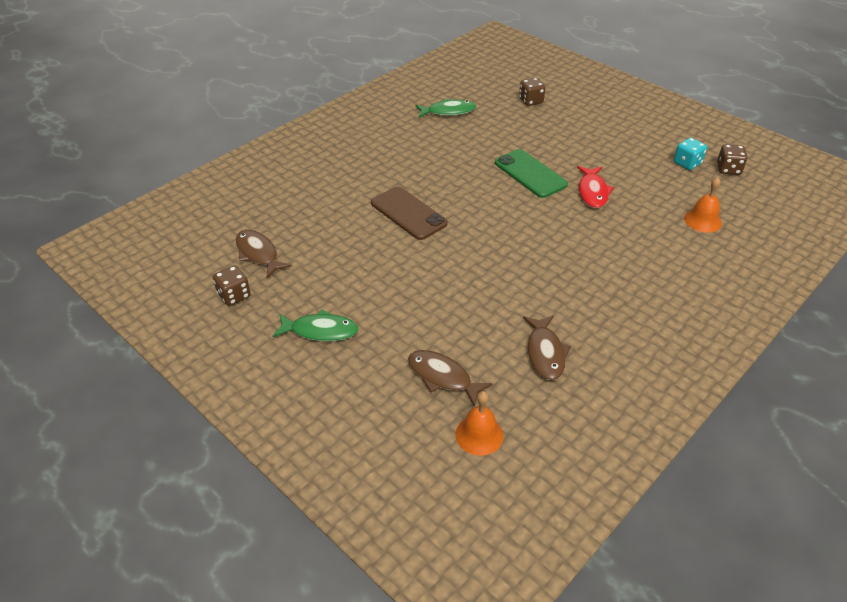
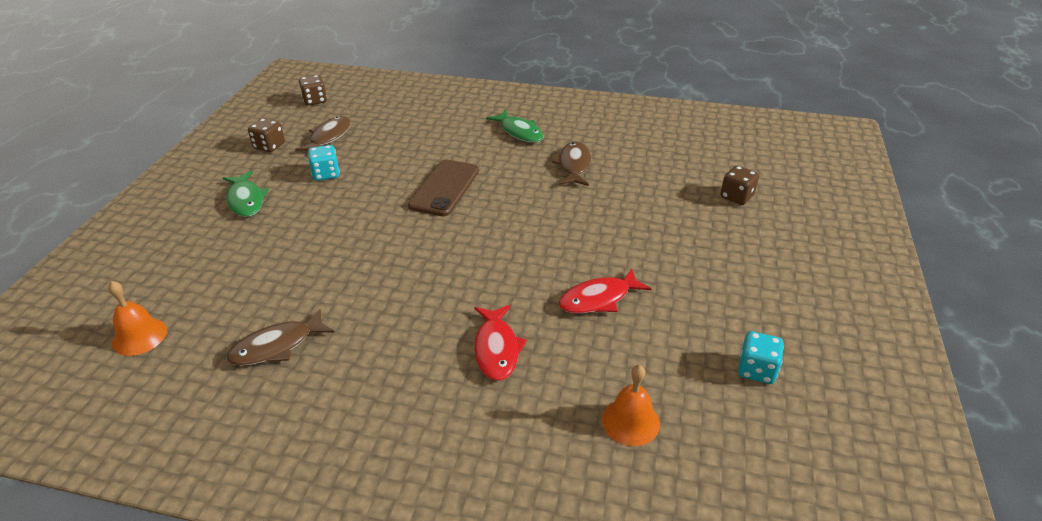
camera: 60 degrees right, 5 degrees down
(323, 271) = (326, 174): none -> turquoise dice
(442, 377) = (212, 287): brown fish -> brown fish (574, 165)
(448, 111) = (645, 153): green fish -> green fish (519, 132)
(530, 174) = (587, 241): green phone -> none
(613, 249) = (496, 349): none -> red fish
(728, 169) = (791, 420): brown dice -> brown dice (315, 100)

